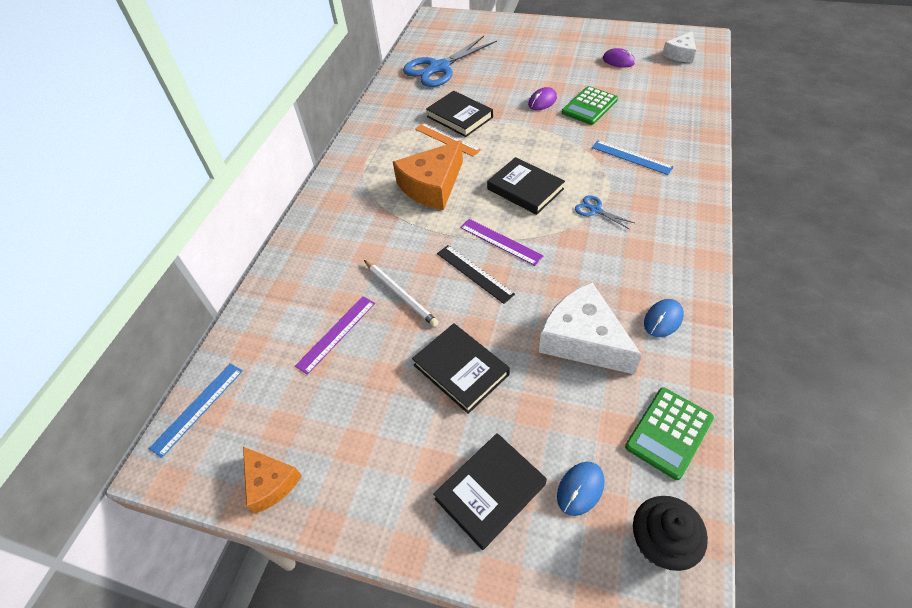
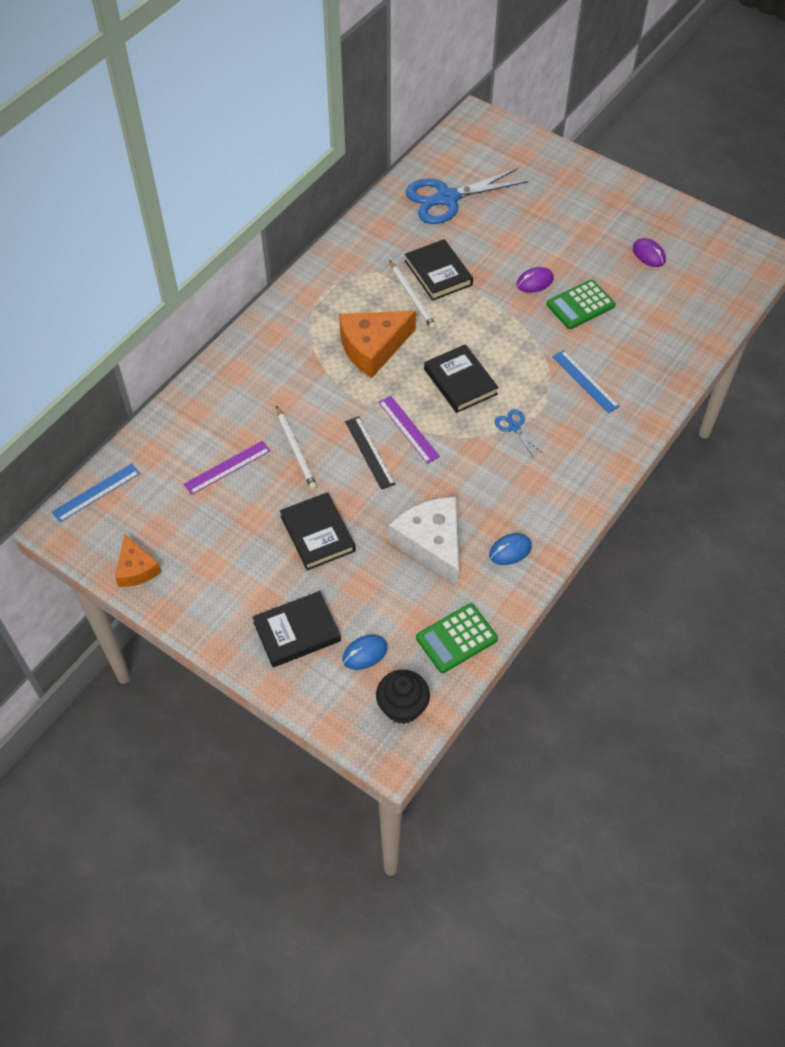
camera: 15 degrees right, 5 degrees up
(447, 139) = (412, 297): orange ruler -> white pencil
(680, 54) = (723, 268): white cheese -> none

